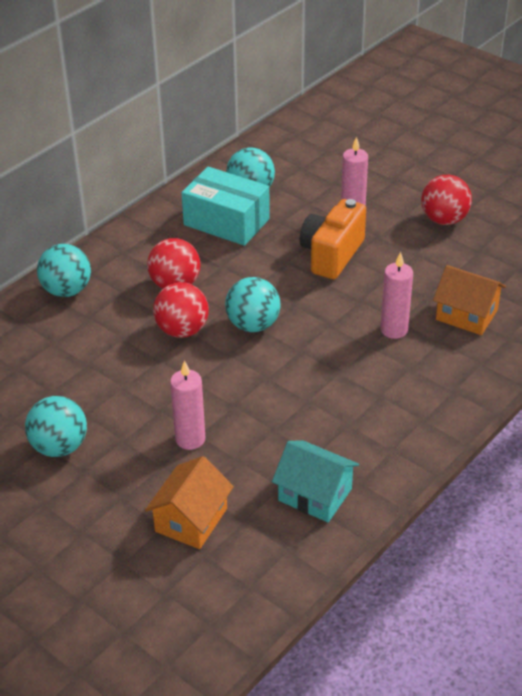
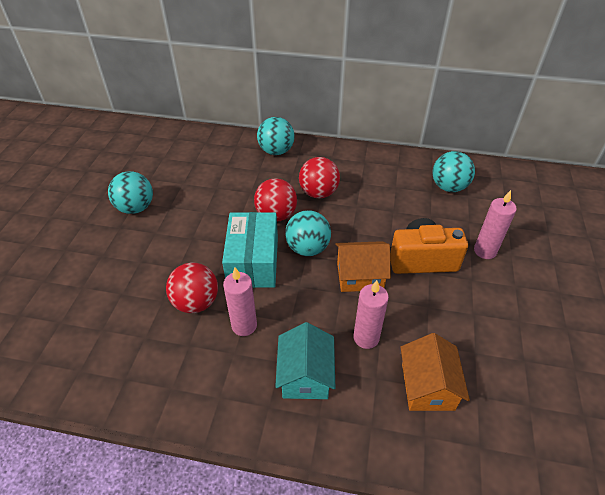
camera: 60 degrees right, 5 degrees up
(190, 439) = (171, 265): pink candle -> pink candle (244, 325)
(191, 520) = (92, 299): orange house -> orange house (360, 276)
(226, 222) = (404, 189): turquoise box -> turquoise box (253, 261)
(315, 495) = (144, 363): turquoise house -> turquoise house (305, 375)
(444, 220) = (539, 316): red ball -> red ball (196, 302)

